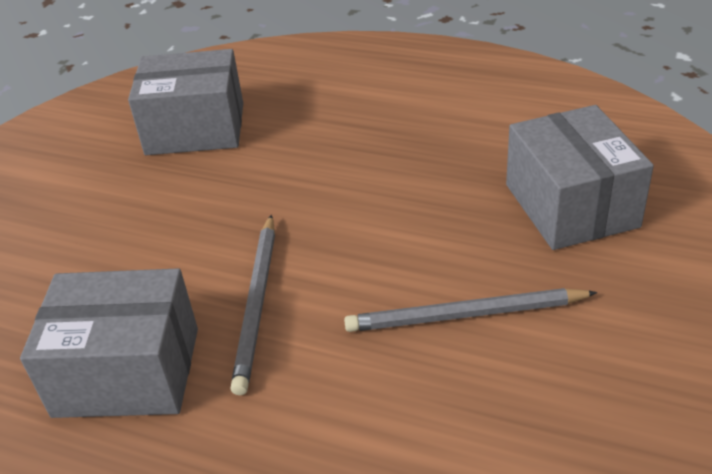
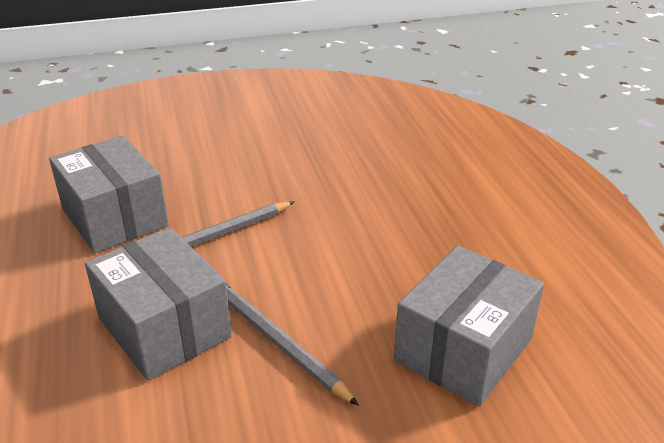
camera: 50 degrees right, 5 degrees down
(195, 129) = (355, 132): grey box -> grey box (164, 328)

